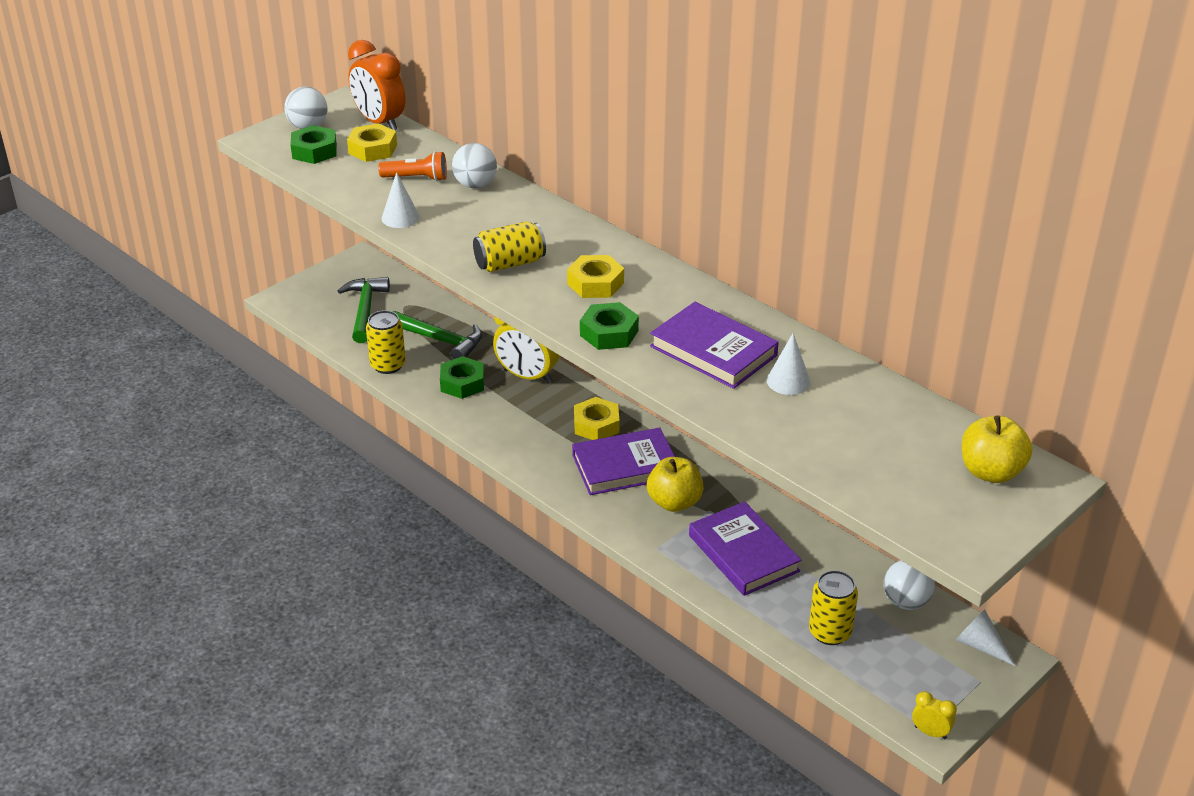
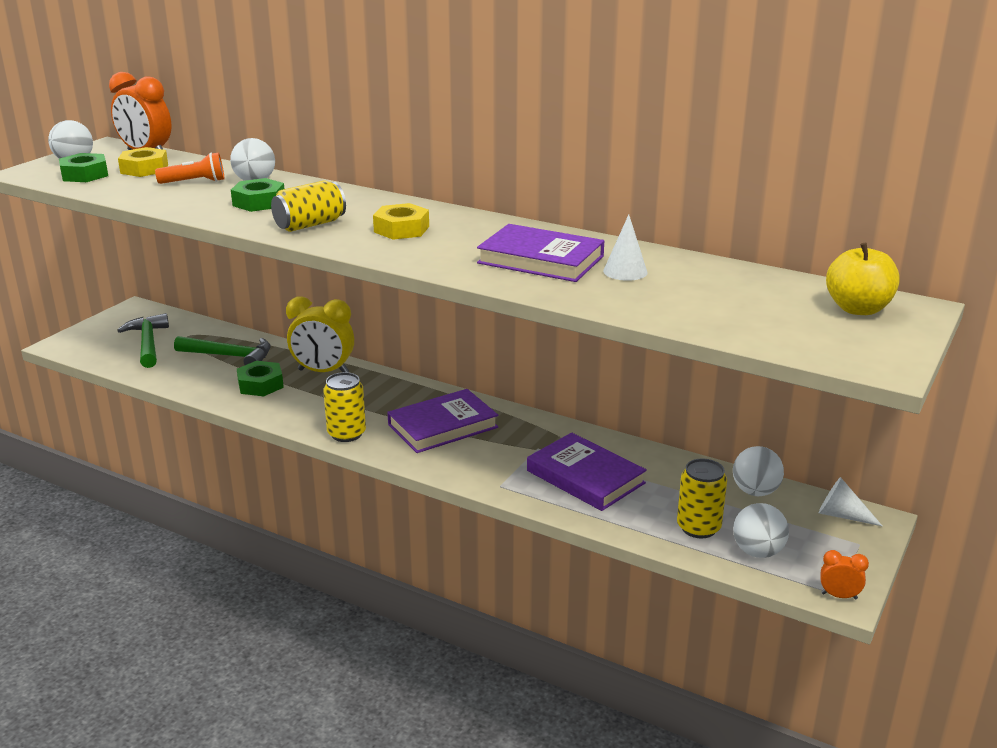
camera: 15 degrees left, 10 degrees down
(388, 365) = (181, 380): yellow can -> yellow can (346, 434)
(400, 217) = (186, 207): white cone -> none
(596, 425) = (403, 399): yellow nut -> none
(609, 333) = (431, 259): green nut -> green nut (259, 202)
(674, 502) = (501, 447): yellow apple -> none
(875, 670) = (757, 552): none -> white ball
(930, 732) = (839, 596): yellow clock -> orange clock

